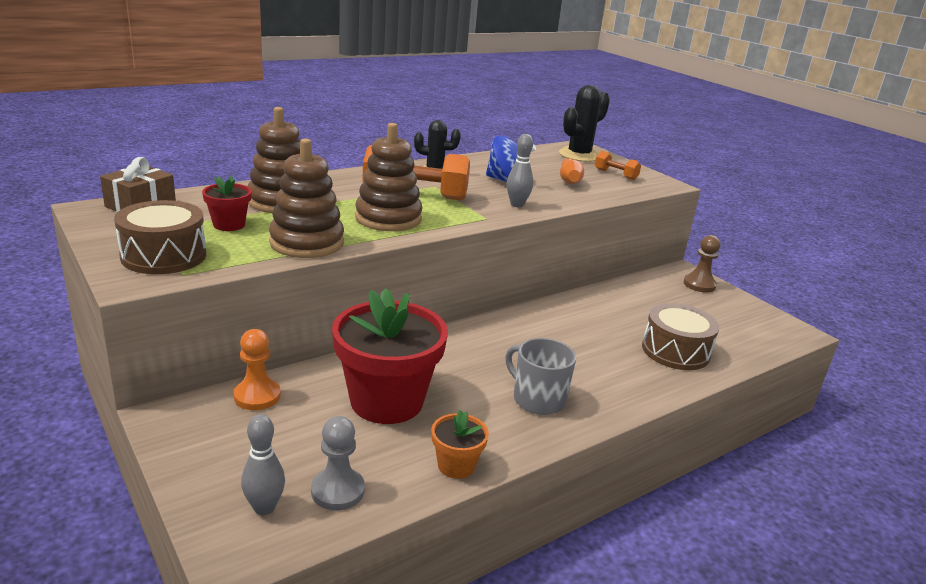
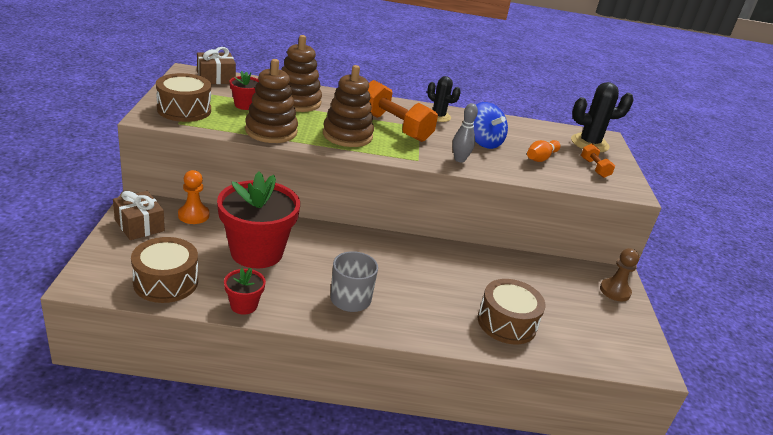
camera: 35 degrees right, 5 degrees up
(206, 442) = (139, 225): none -> brown gift
(264, 508) = (123, 270): grey bowling pin -> none
(338, 491) = (166, 282): grey pawn -> brown drum
(456, 465) = (244, 305): orange flower pot -> red flower pot

